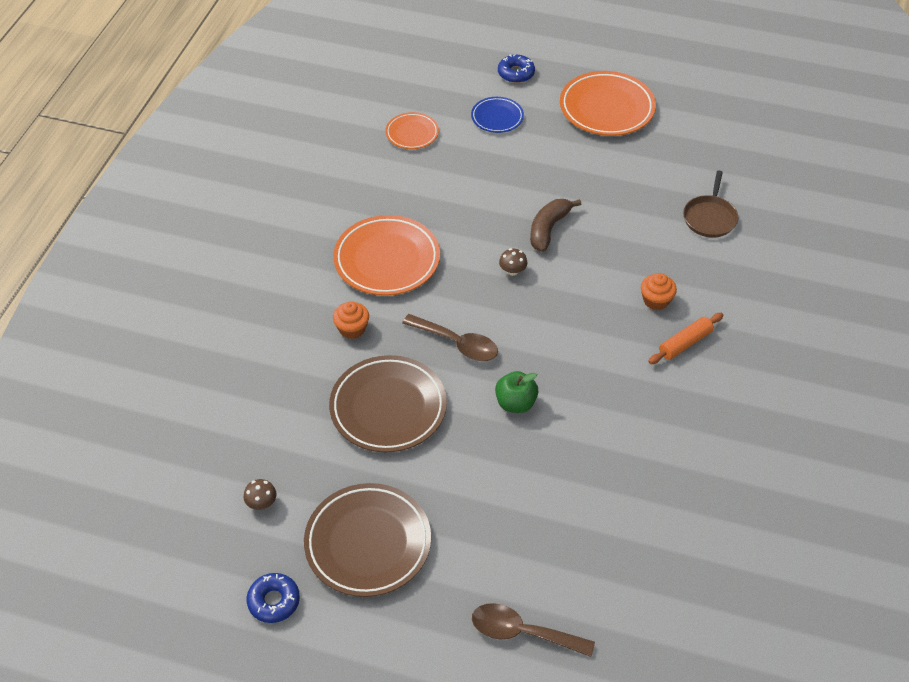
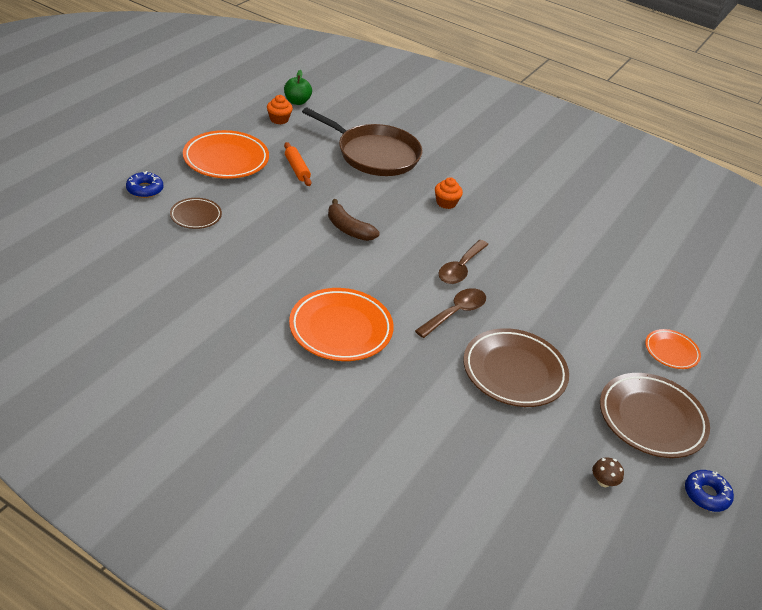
camera: 80 degrees left, 10 degrees down
(352, 329) = (416, 372): orange cupcake -> orange cupcake (279, 119)
(412, 133) = (181, 270): orange plate -> orange plate (671, 352)
(497, 117) = (196, 216): blue plate -> brown plate
(512, 271) = (386, 261): brown mushroom -> none
(515, 403) = (526, 299): green apple -> green apple (297, 102)
(522, 632) = (731, 354): brown spoon -> brown spoon (460, 268)
(685, 343) = (491, 204): orange rolling pin -> orange rolling pin (297, 169)
(710, 217) = (374, 154): brown pan -> brown pan, size x1.94

